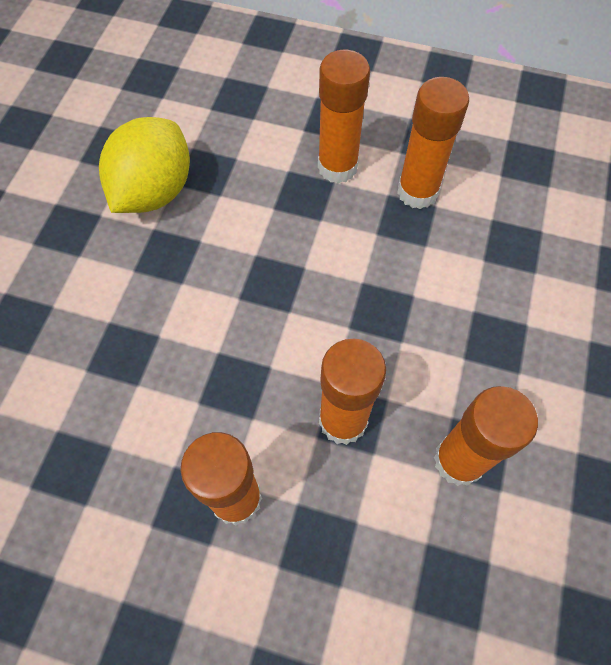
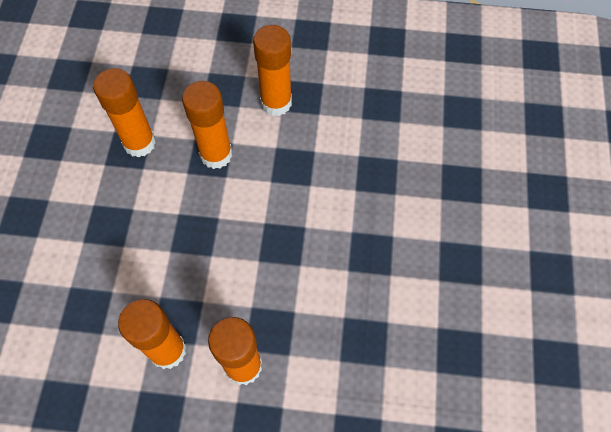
camera: 170 degrees right, 0 degrees up
(154, 191) = (402, 310): yellow lemon -> none

